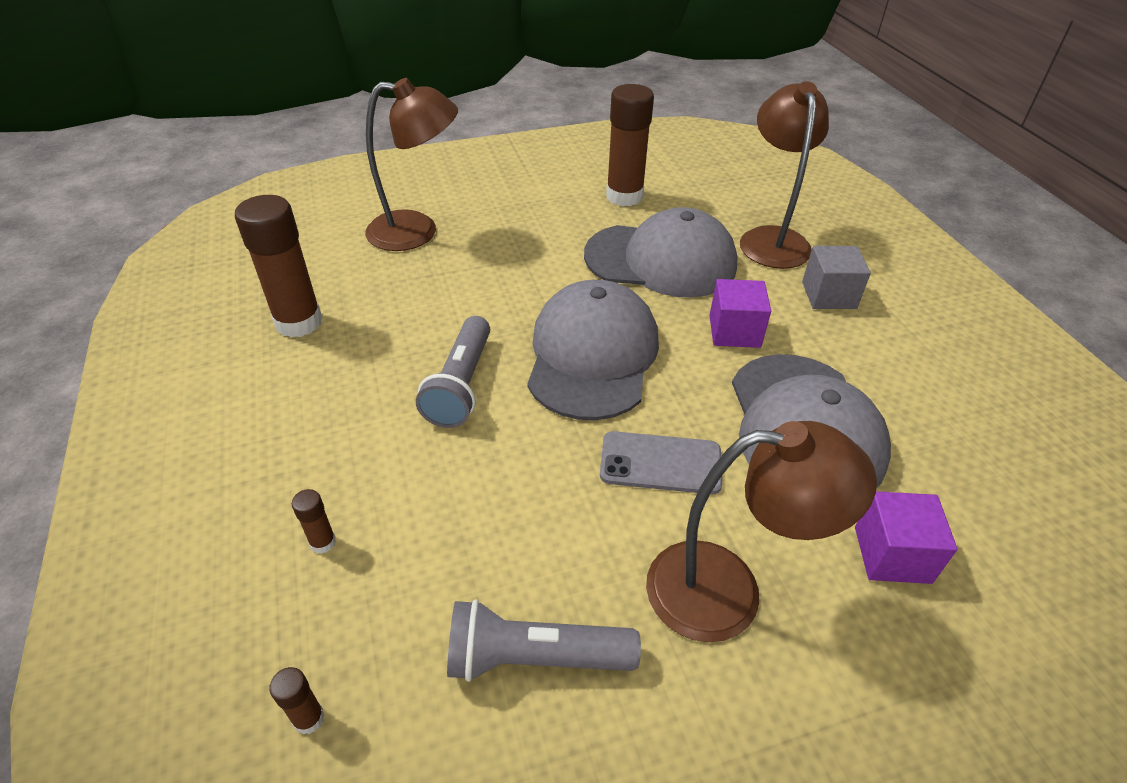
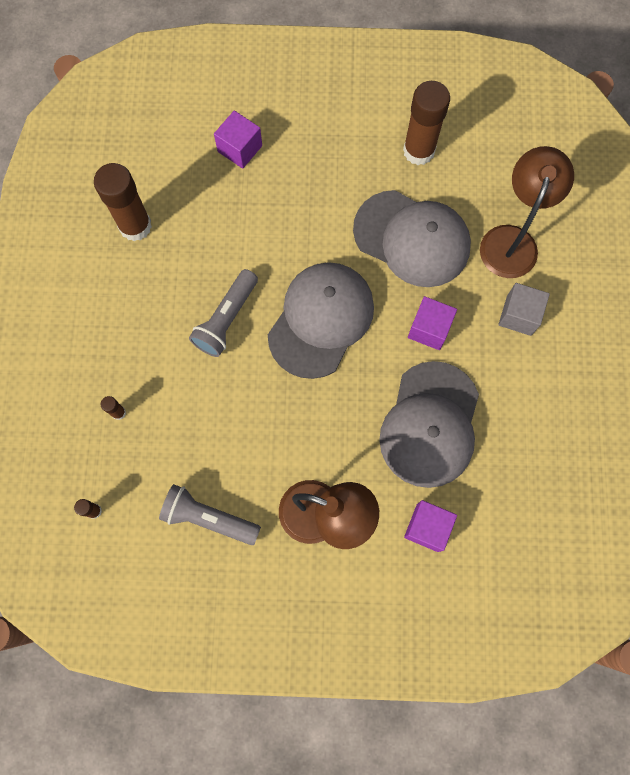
camera: 20 degrees right, 30 degrees up
(417, 232) = (240, 149): brown lamp -> purple cube
(660, 463) = (326, 422): grey phone -> none

